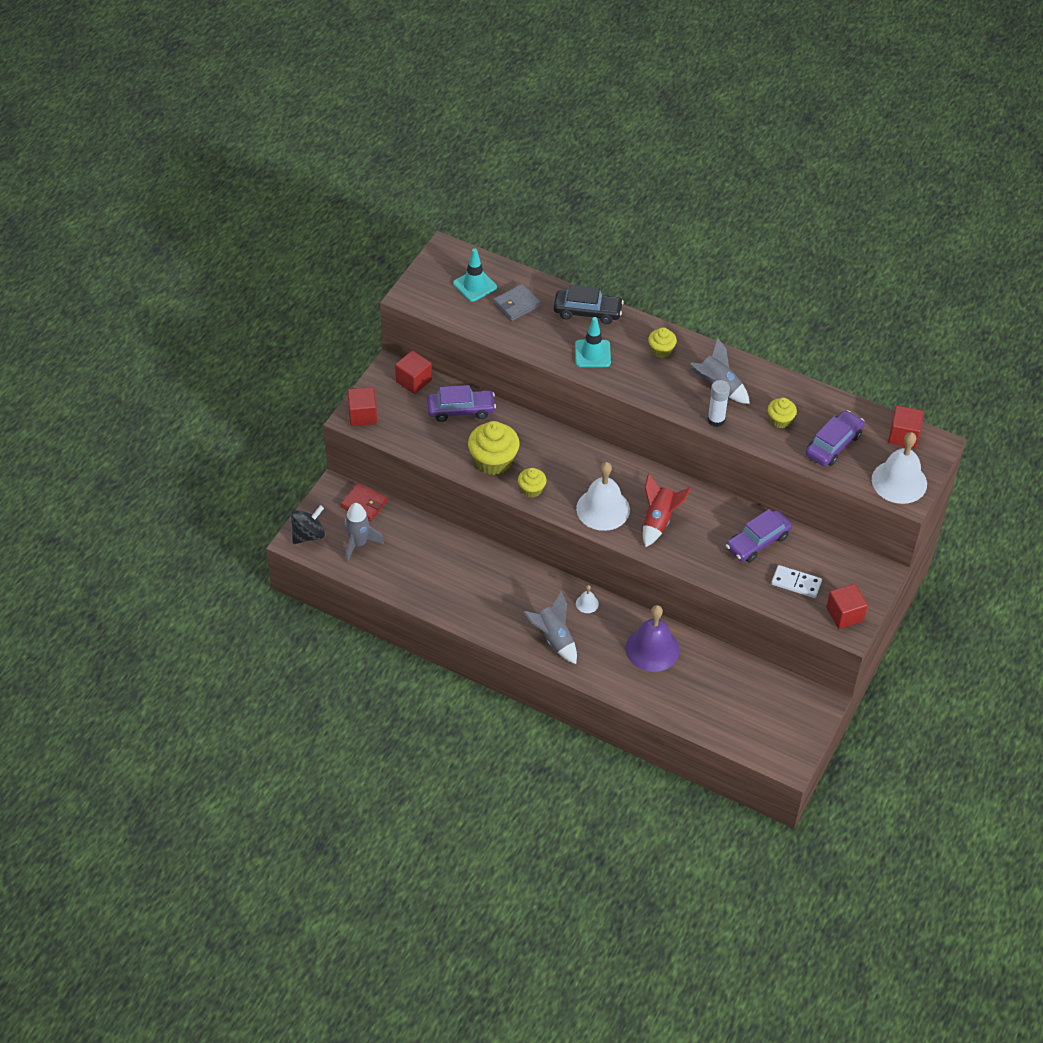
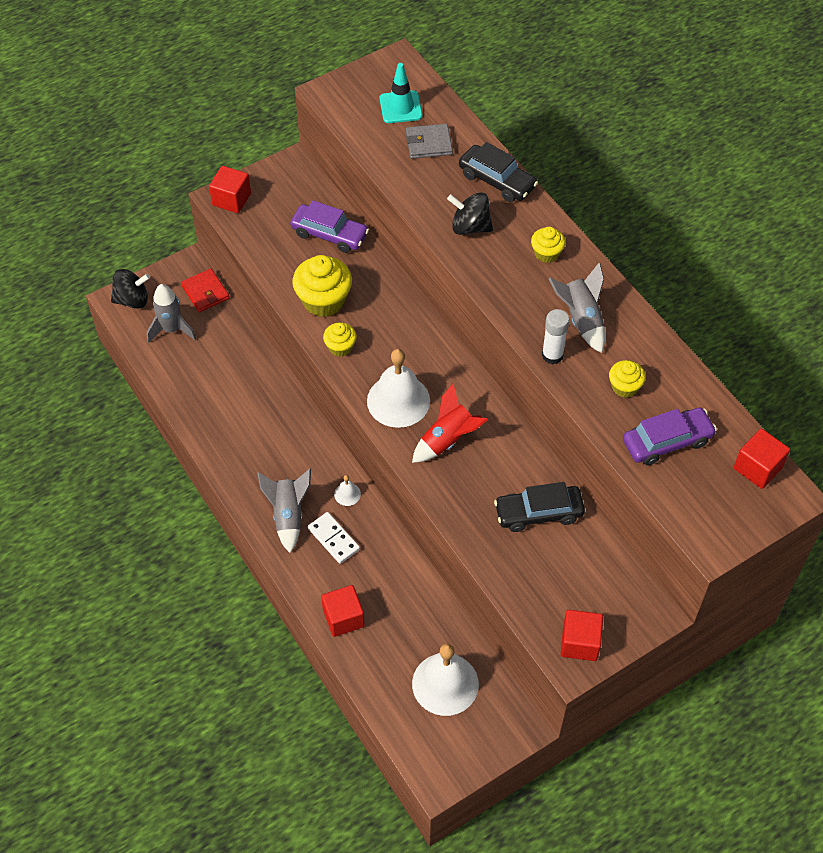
camera: 30 degrees right, 5 degrees up
(414, 381) = (305, 186): red cube -> red cube (343, 618)
(592, 354) = (470, 227): turquoise traffic cone -> black spinning top
(652, 649) = (380, 575): purple bell -> none
(757, 542) = (538, 513): purple car -> black car
(796, 583) = (549, 580): white domino -> white domino (333, 539)
(899, 481) = (715, 520): white bell -> white bell (445, 684)

